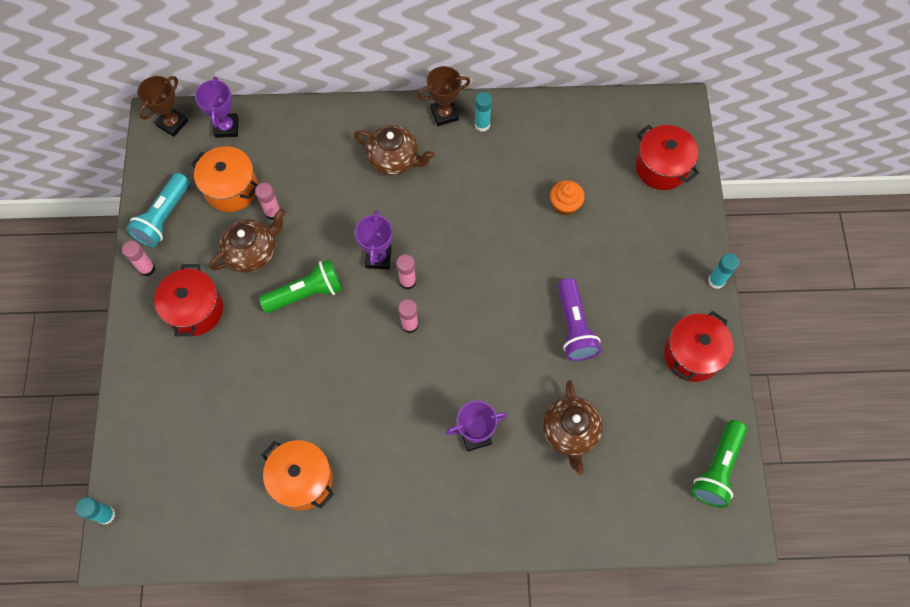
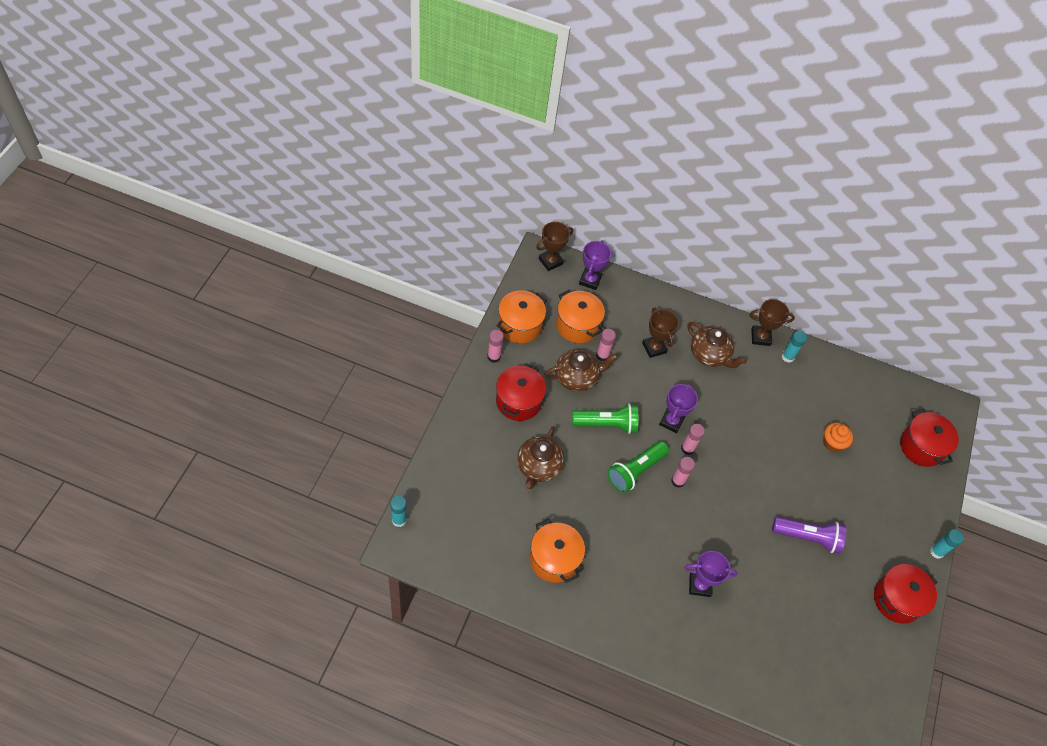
camera: 15 degrees right, 10 degrees down
(164, 217) = (519, 325): turquoise flashlight -> orange pot
(329, 178) = (654, 348): none -> brown trophy
(570, 432) = (776, 615): brown teapot -> brown teapot (538, 467)
(574, 327) = (807, 537): purple flashlight -> purple flashlight turned 90 degrees counterclockwise
(717, 468) = (887, 696): green flashlight -> green flashlight (635, 471)

